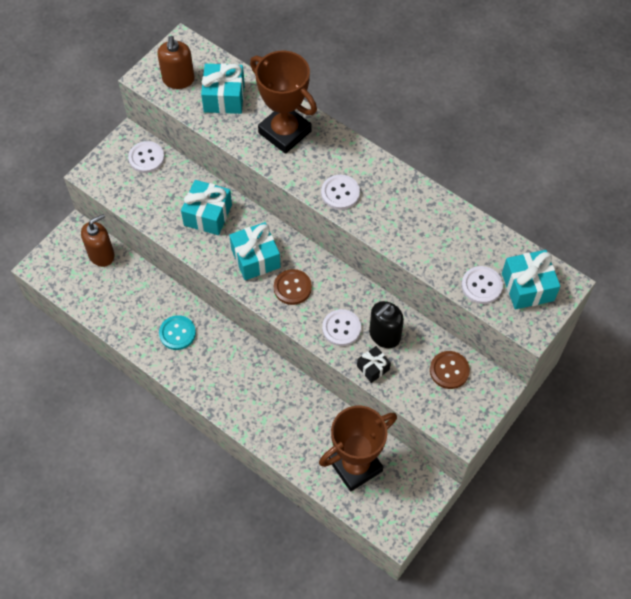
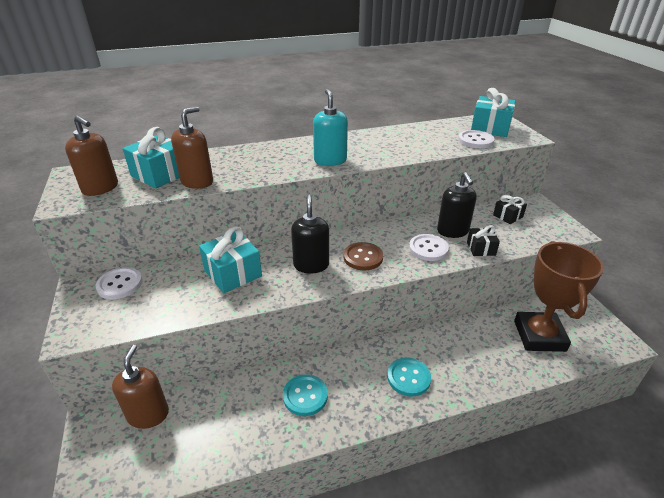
camera: 55 degrees left, 25 degrees down
(233, 129) = (197, 182): none -> brown soap dispenser
(240, 389) = (408, 377): none -> turquoise button
(255, 258) = (311, 265): turquoise gift -> black soap dispenser
(285, 132) = (239, 162): brown trophy -> none
(340, 193) = (330, 160): white button -> turquoise soap dispenser
(449, 370) = (507, 216): brown button -> black gift

